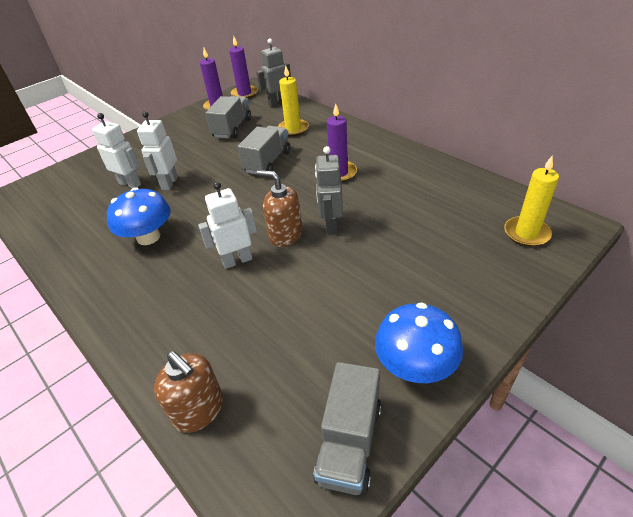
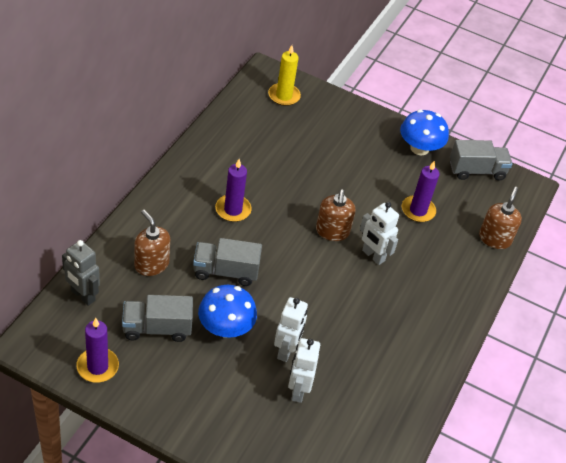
camera: 120 degrees left, 5 degrees up
(148, 237) = (370, 332): blue mushroom -> blue mushroom (225, 328)
(169, 183) = (286, 350): white robot -> white robot turned 60 degrees counterclockwise
(244, 94) = (54, 345): purple candle -> purple candle (418, 210)
(293, 129) = (151, 264): yellow candle -> brown soap dispenser
(331, 226) = (311, 204): grey robot -> none

